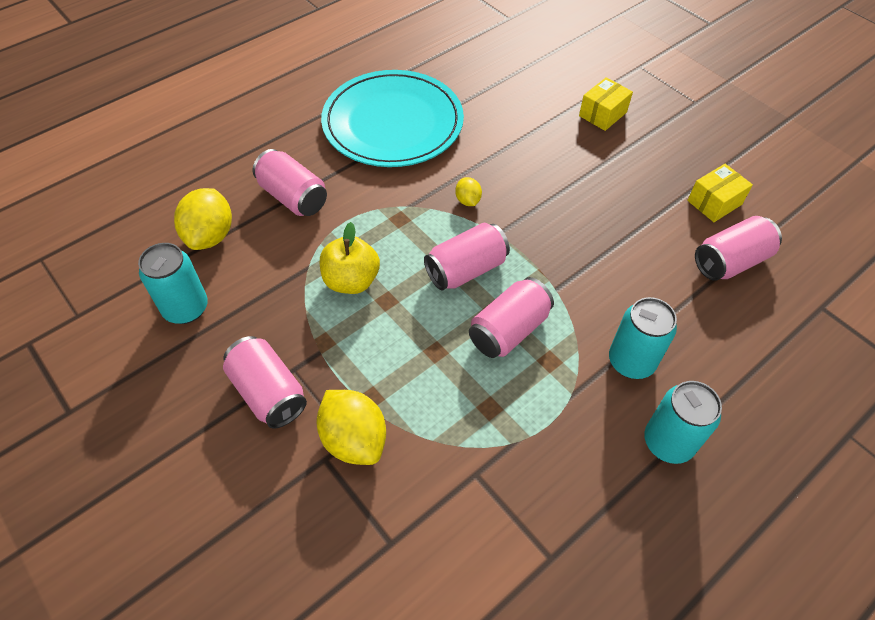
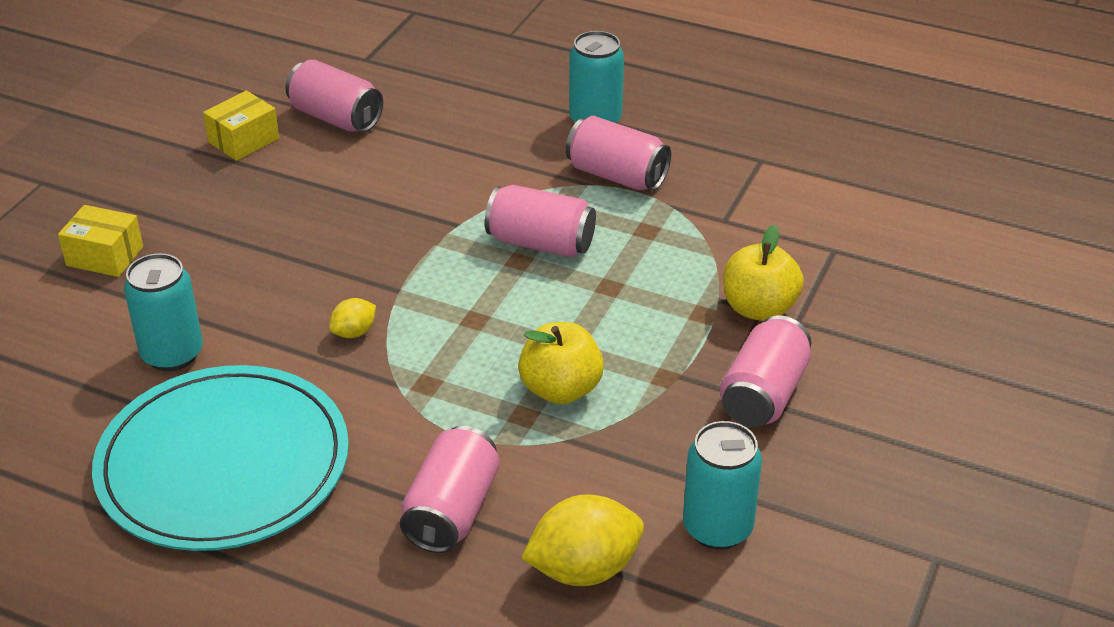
camera: 115 degrees left, 15 degrees down
(354, 439) = (759, 308): yellow lemon -> yellow apple
(466, 269) = (475, 299): pink can -> pink can (617, 176)
(631, 361) = (520, 156): turquoise can -> turquoise can (172, 354)
(714, 202) = (243, 140): yellow box -> yellow box turned 75 degrees counterclockwise

